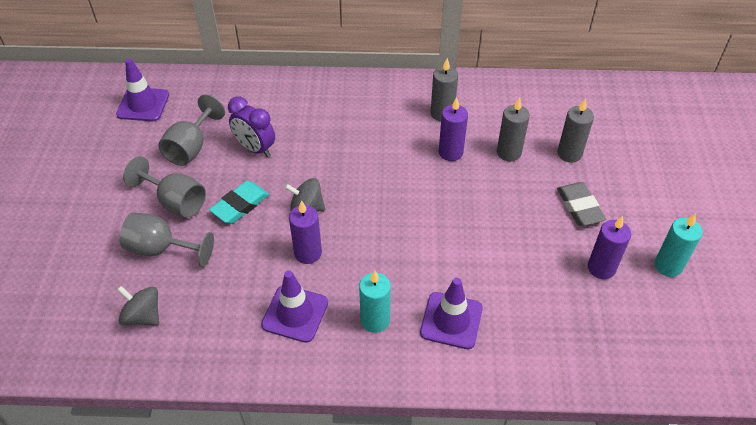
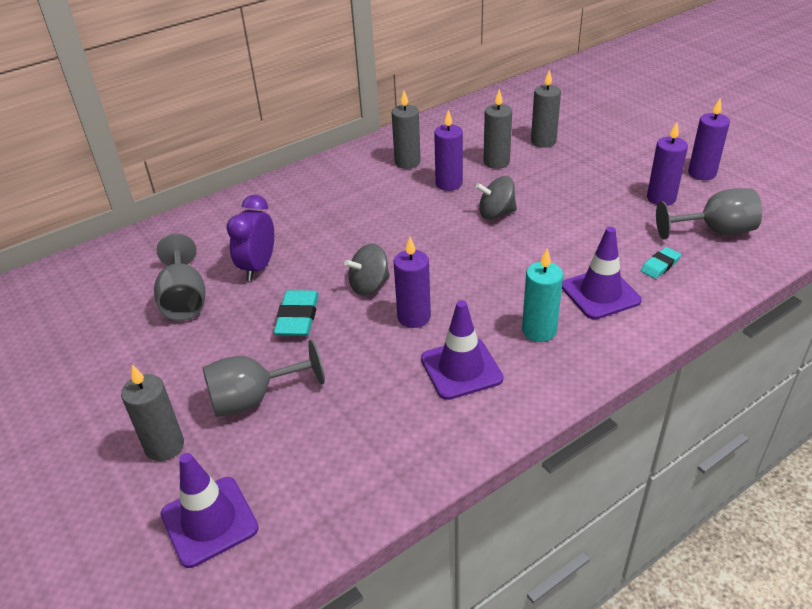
camera: 35 degrees left, 10 degrees down
(90, 249) = (165, 446): none -> grey candle
(143, 104) = (80, 292): purple traffic cone -> purple traffic cone (209, 521)
(143, 316) = (304, 466): grey spinning top -> grey spinning top (496, 213)
(175, 202) = (221, 351): grey goblet -> grey goblet (714, 231)
(255, 148) = (258, 267): purple clock -> purple clock turned 105 degrees clockwise
(524, 327) = (660, 265): none -> turquoise eraser
(579, 207) = (595, 170): grey eraser -> none
(668, 266) = (702, 173): turquoise candle -> purple candle

